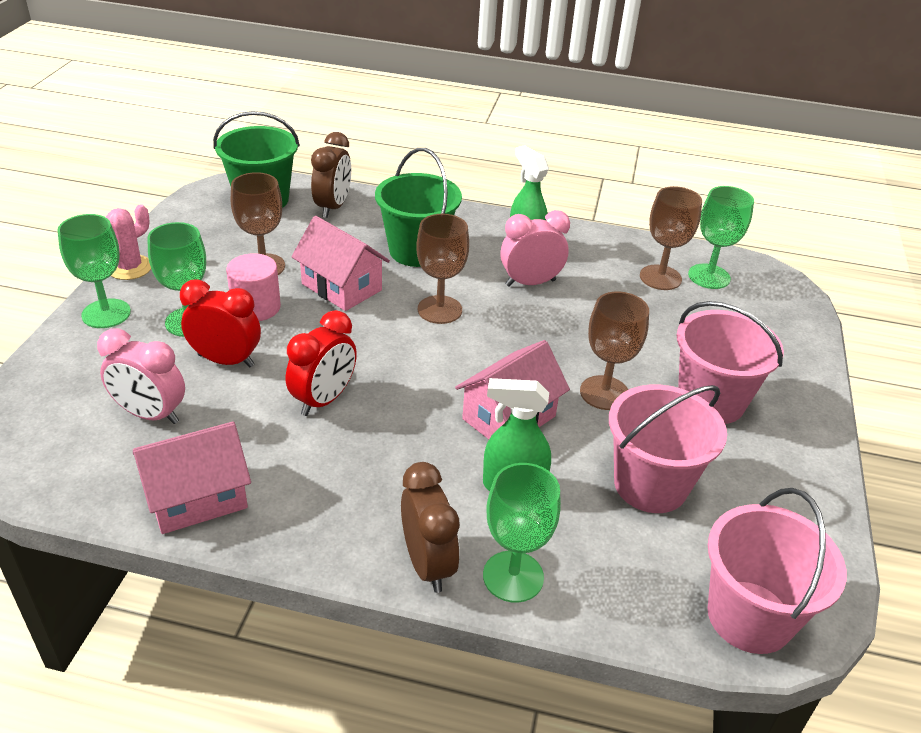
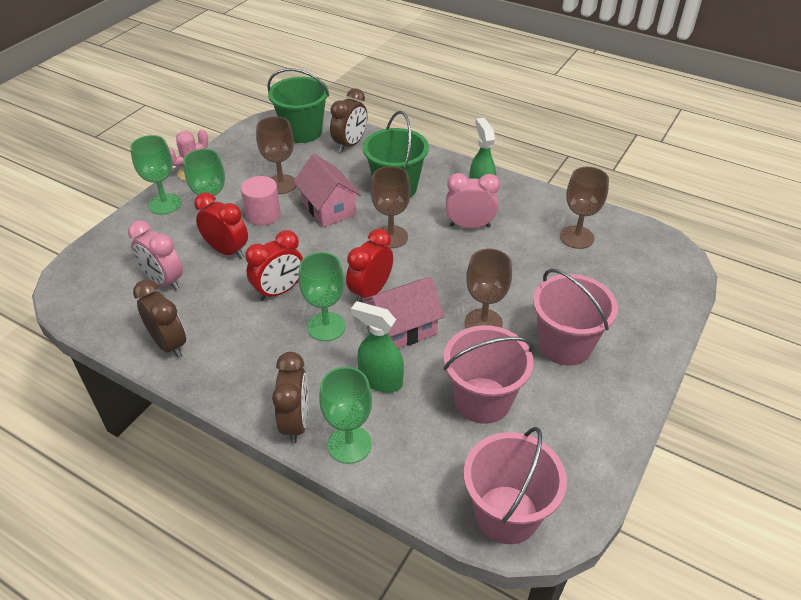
camera: 20 degrees right, 5 degrees up
(197, 497) = (169, 344): pink house -> brown clock
(446, 380) = (370, 292): none -> red clock
(709, 276) = (618, 242): green goblet -> green goblet (326, 326)

